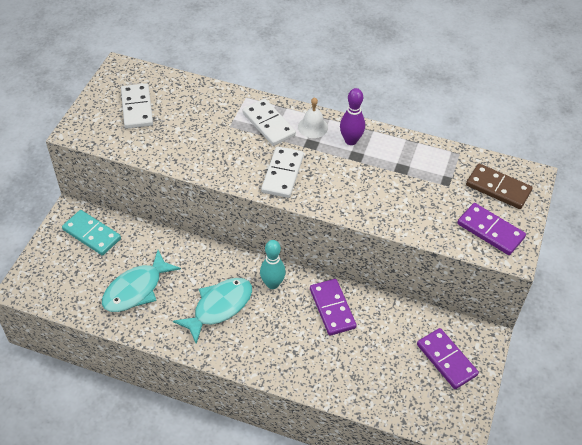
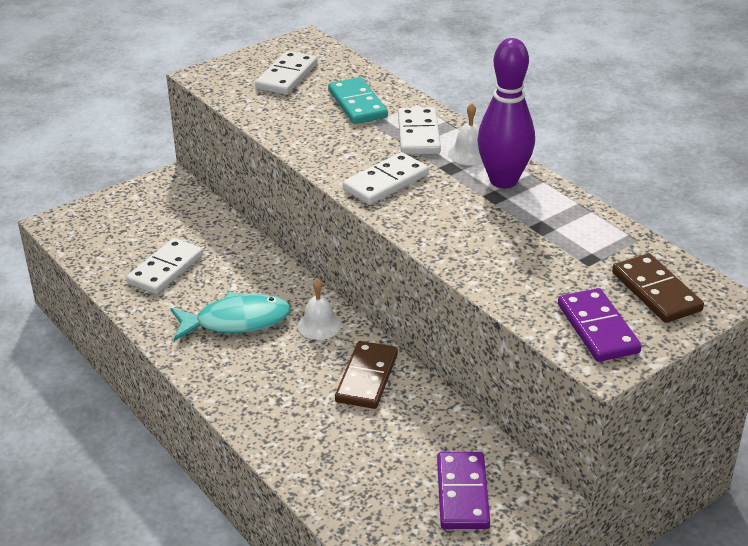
camera: 35 degrees right, 15 degrees down
(92, 234) = (170, 205): turquoise domino -> turquoise domino (357, 104)
(136, 289) = (165, 269): turquoise fish -> white domino
(272, 284) = (319, 325): turquoise bowling pin -> white bell
(332, 308) = (367, 378): purple domino -> brown domino
(351, 140) = (503, 181): purple bowling pin -> purple bowling pin, size x1.56

